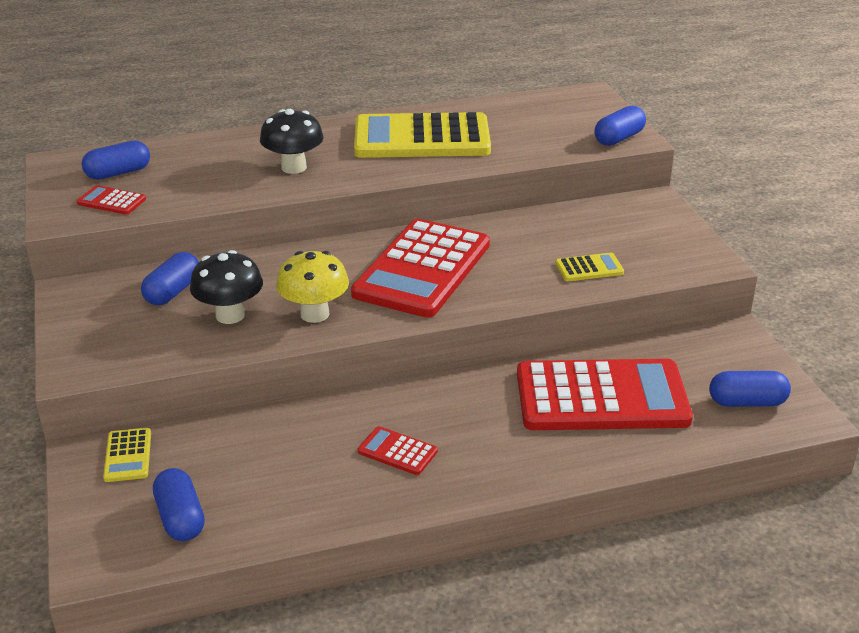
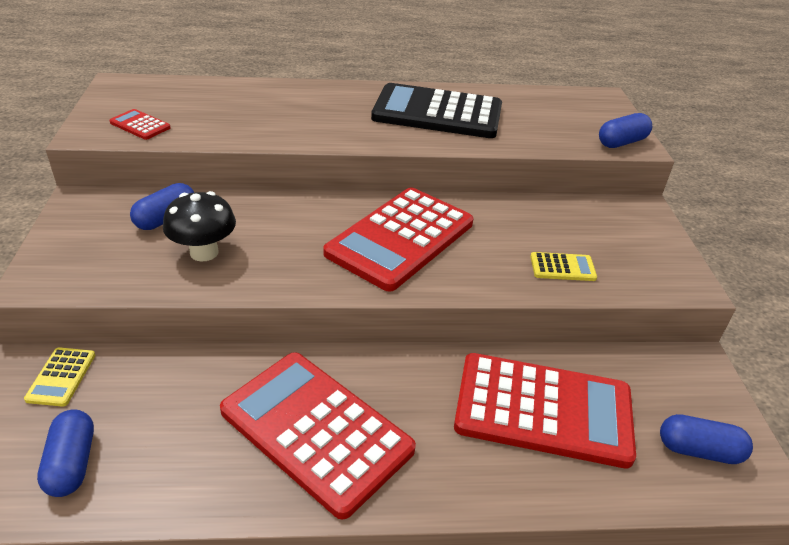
camera: 10 degrees right, 5 degrees up
(118, 173) = (161, 101): blue capsule -> none
(294, 167) = (312, 121): black mushroom -> none
(315, 314) = (281, 266): yellow mushroom -> none
(397, 451) = (316, 430): red calculator -> red calculator, size x2.43
(422, 138) = (437, 113): yellow calculator -> black calculator

